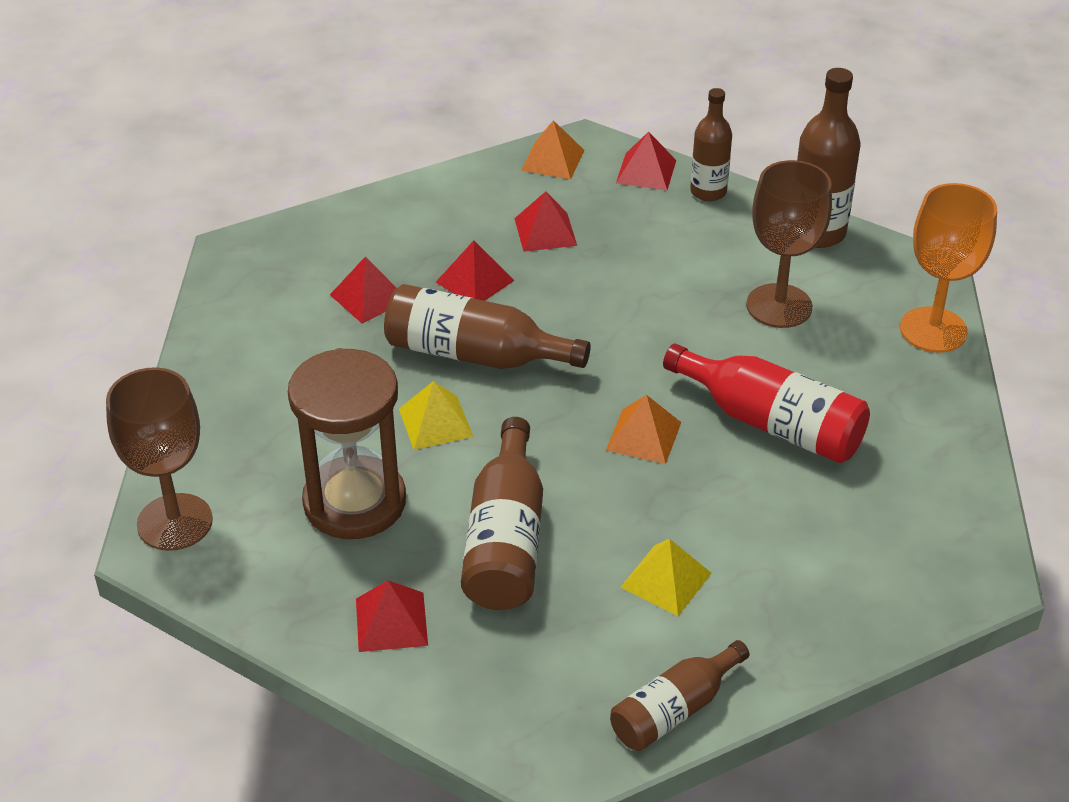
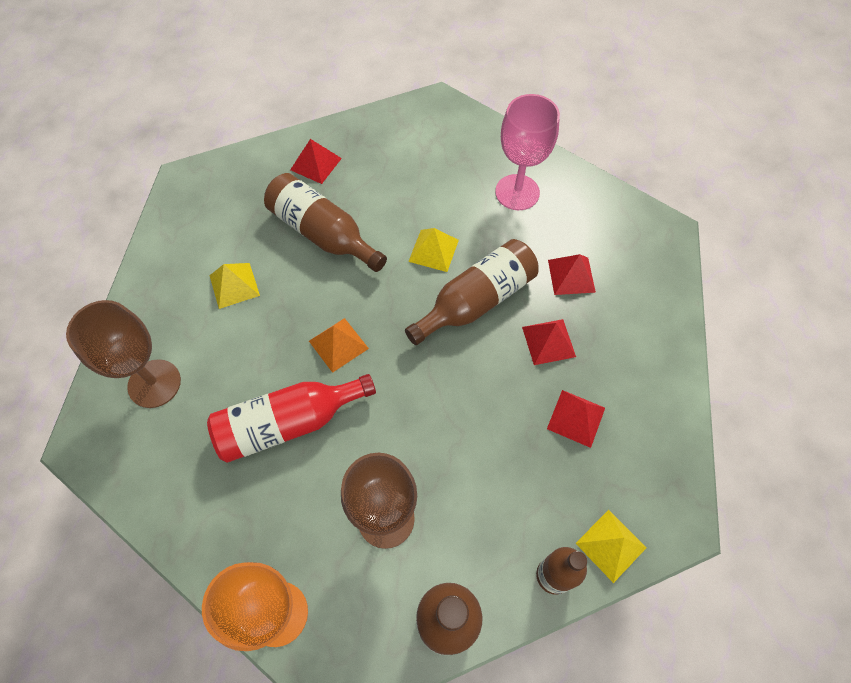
camera: 125 degrees right, 20 degrees up
(175, 522) = (449, 116): brown goblet -> brown goblet (154, 383)
(273, 391) = (517, 192): none -> pink goblet
(354, 502) = (403, 187): brown hourglass -> none
(552, 160) = (667, 482): orange pyramid -> none
(646, 171) = (611, 545): red pyramid -> yellow pyramid
(674, 710) = (164, 238): brown bottle -> none

